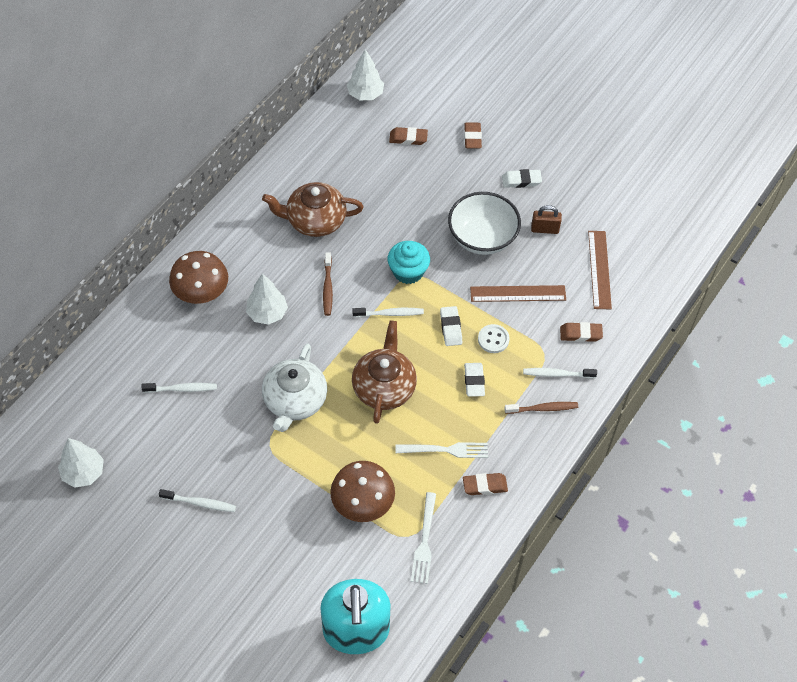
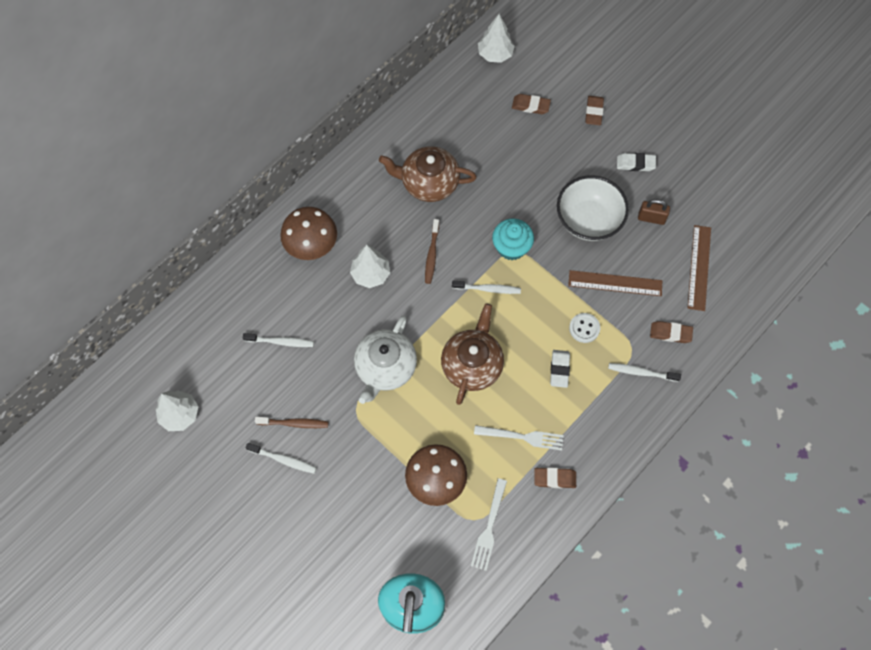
camera: 10 degrees right, 10 degrees up
(450, 328) = (544, 311): white eraser -> none
(542, 408) = (622, 406): brown toothbrush -> brown toothbrush (294, 423)

